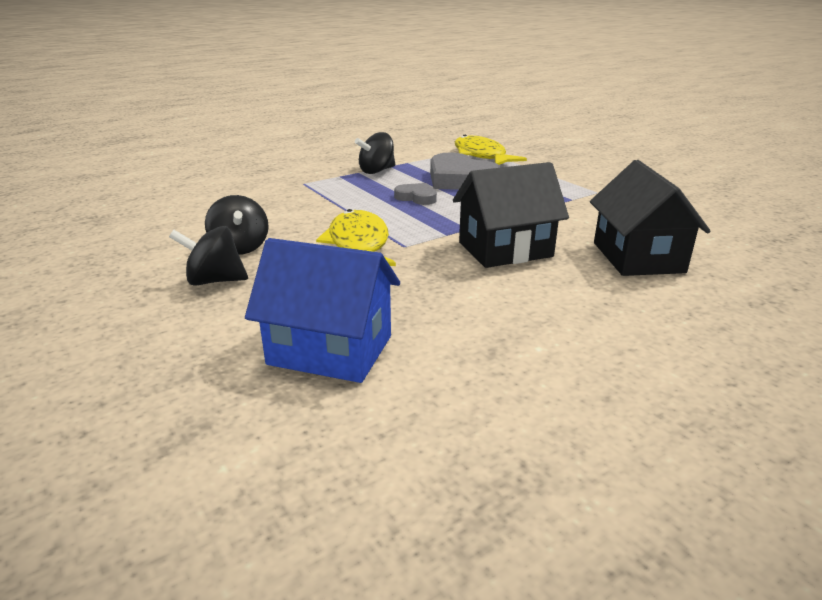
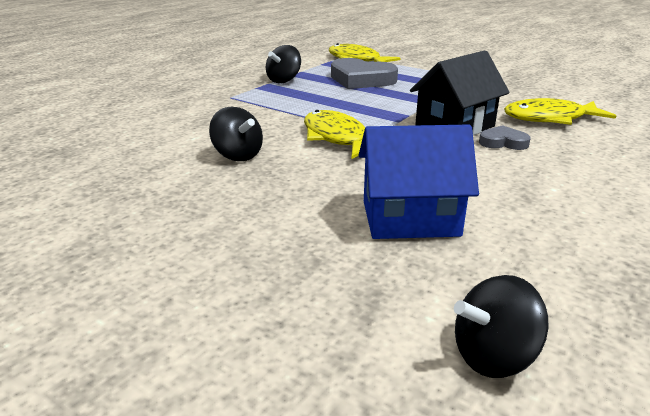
camera: 20 degrees left, 0 degrees up
(214, 281) = (248, 185): black spinning top -> black spinning top (493, 356)
(416, 197) = (342, 97): grey heart -> grey heart (503, 142)
(637, 257) = (550, 118): black house -> yellow fish

